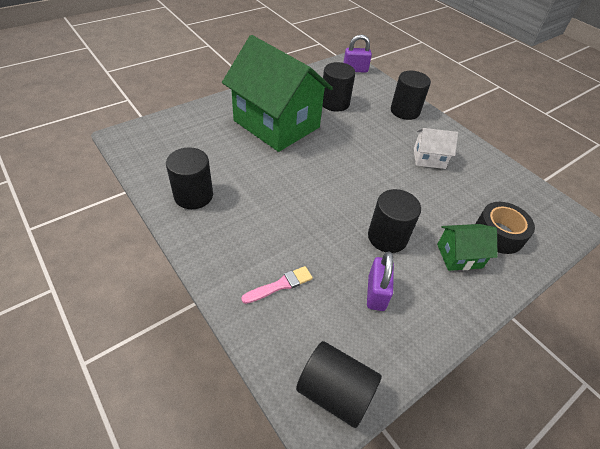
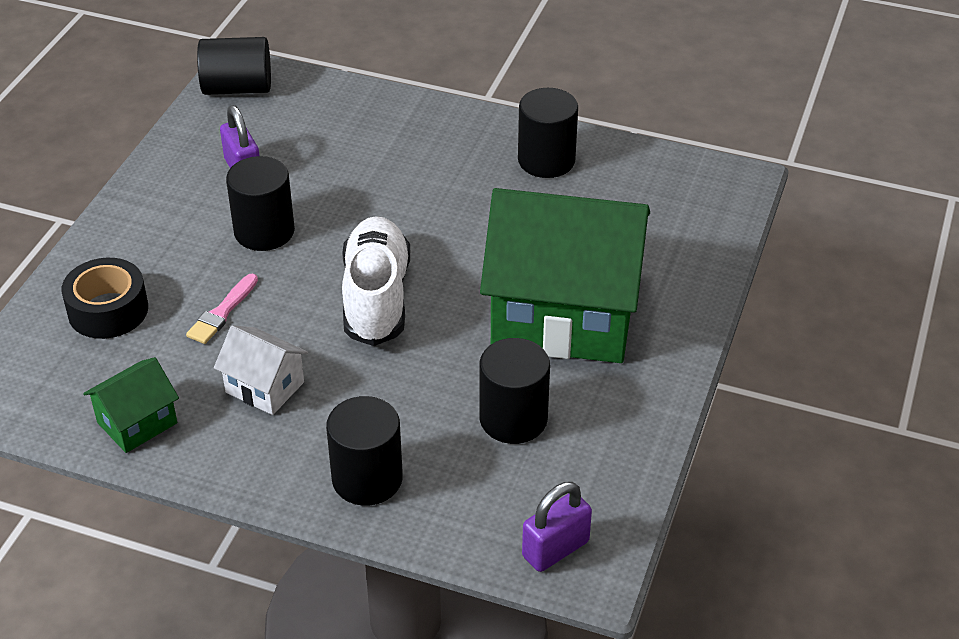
camera: 150 degrees right, 5 degrees down
(280, 285) = (353, 131): pink brush -> pink brush (222, 312)
(351, 170) = (376, 297): none -> white shoe
(429, 158) = (265, 387): white house -> white house turned 60 degrees clockwise
(459, 256) = (157, 254): green house -> green house (137, 423)

